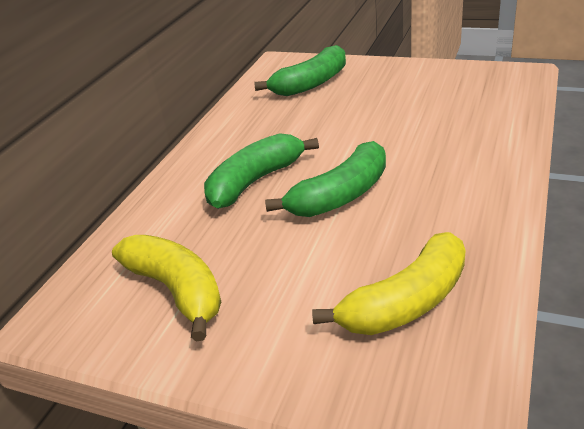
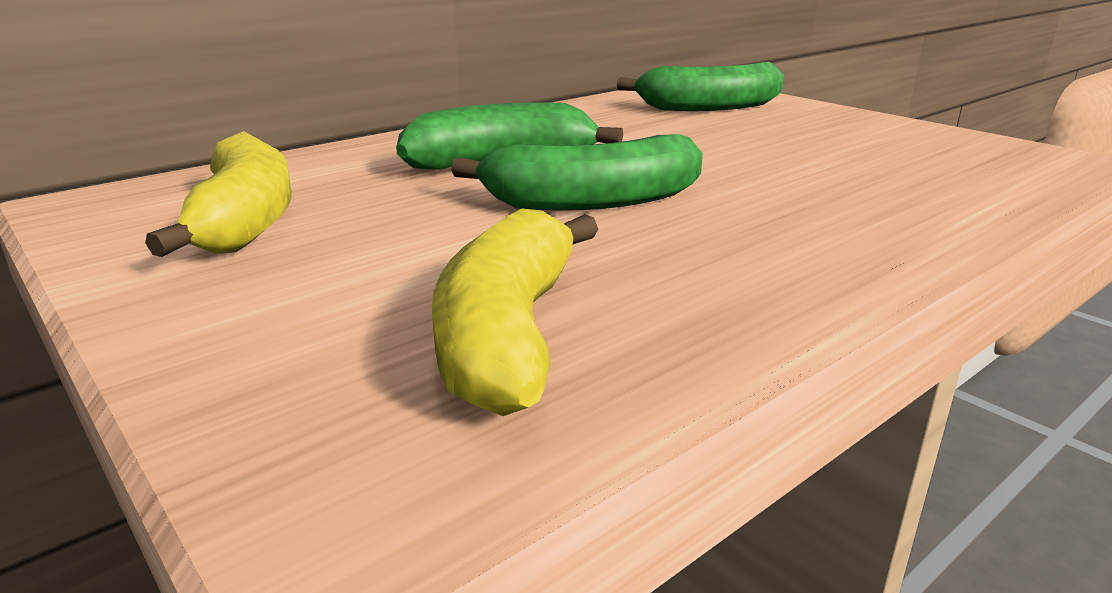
camera: 25 degrees right, 10 degrees down
(406, 302) = (508, 334): yellow banana -> yellow banana turned 105 degrees clockwise

